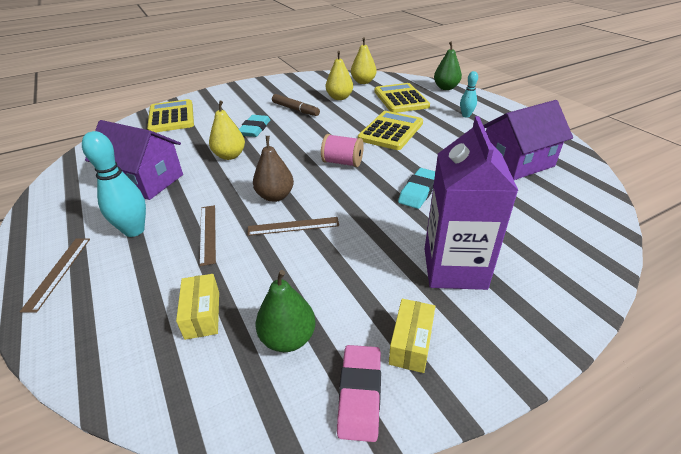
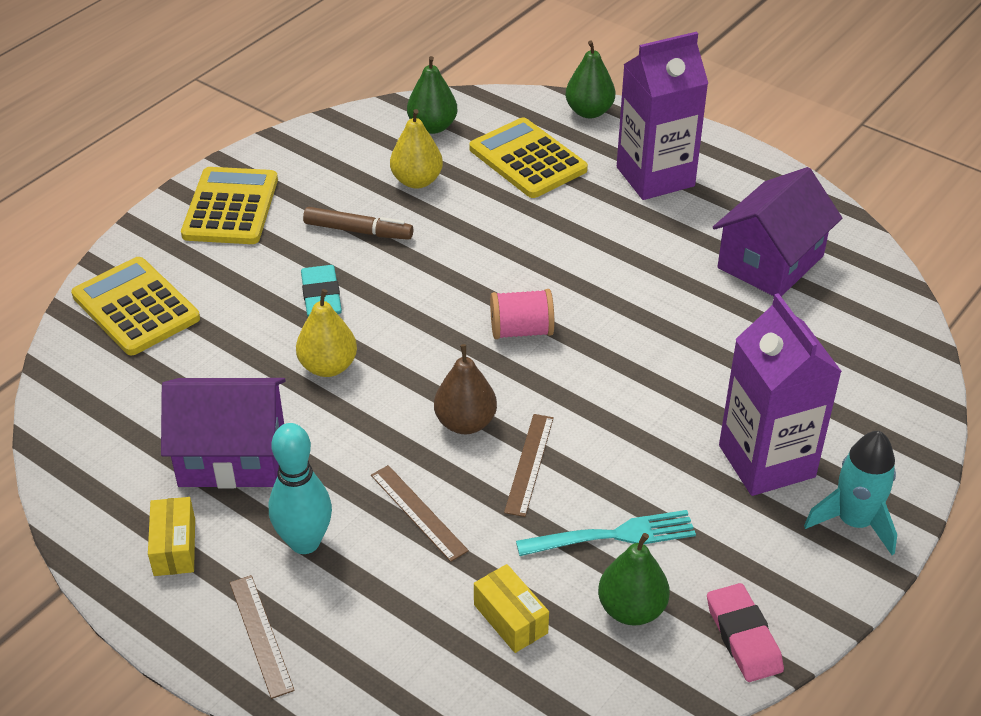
camera: 25 degrees left, 5 degrees up
(293, 226) = (529, 464): brown ruler -> brown ruler turned 45 degrees counterclockwise
(313, 283) = (613, 536): none -> turquoise fork
(363, 82) = (432, 127): yellow pear -> green pear
(391, 131) = (555, 243): yellow calculator -> yellow calculator (230, 207)
(411, 343) = (765, 568): yellow box -> yellow box (174, 547)
(418, 191) = (663, 354): turquoise eraser -> none
(466, 115) = (655, 176): turquoise bowling pin -> purple carton
(506, 332) = (854, 522): none -> turquoise rocket

